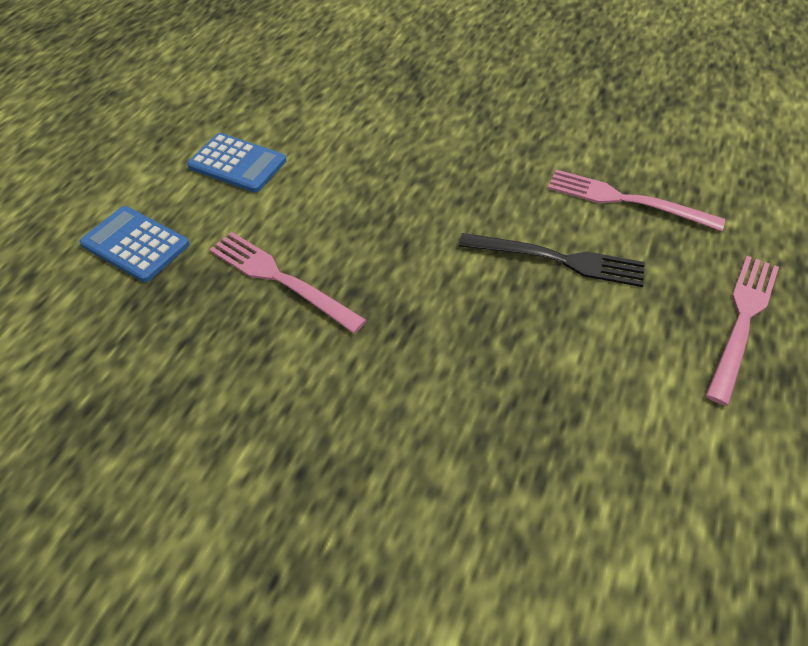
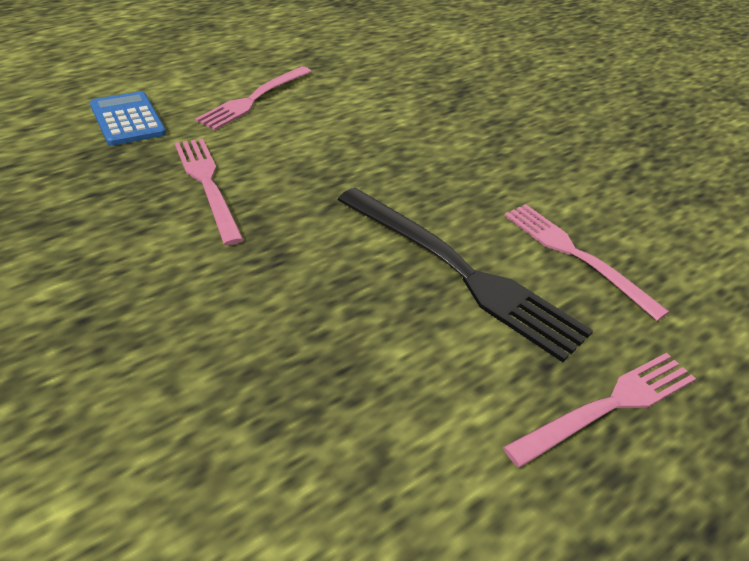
camera: 25 degrees right, 10 degrees down
(237, 164) = (254, 99): blue calculator -> pink fork
(557, 259) = (460, 272): black fork -> black fork, size x1.50

